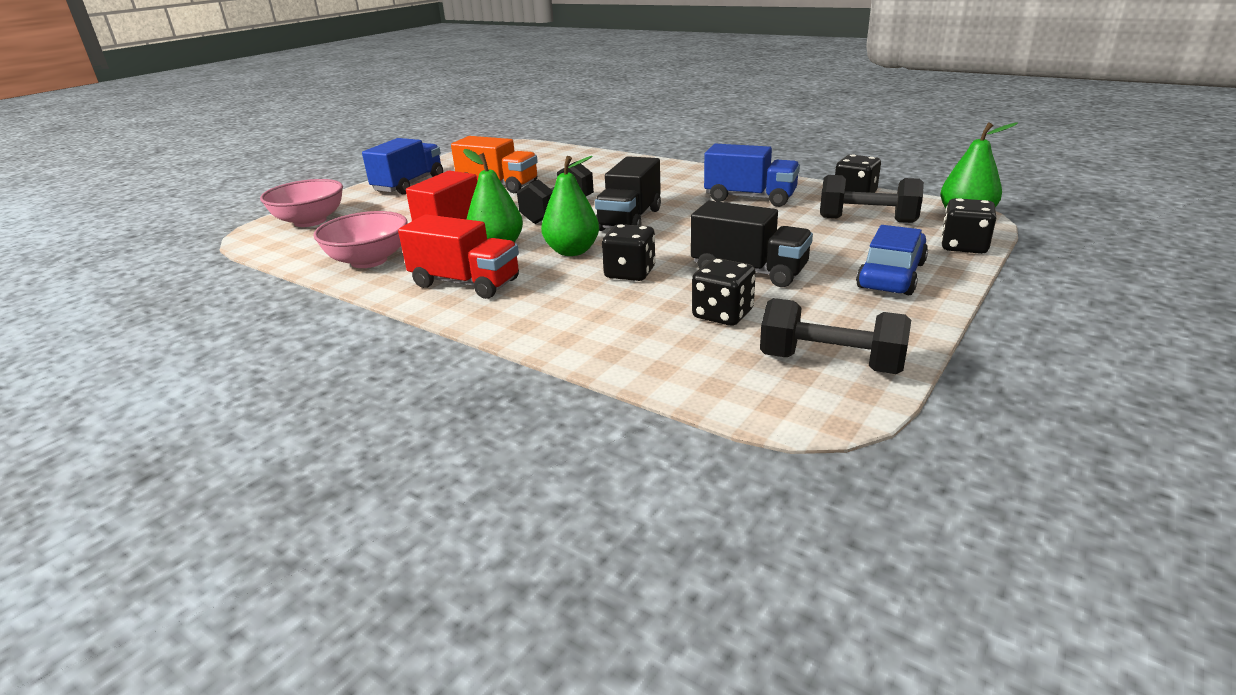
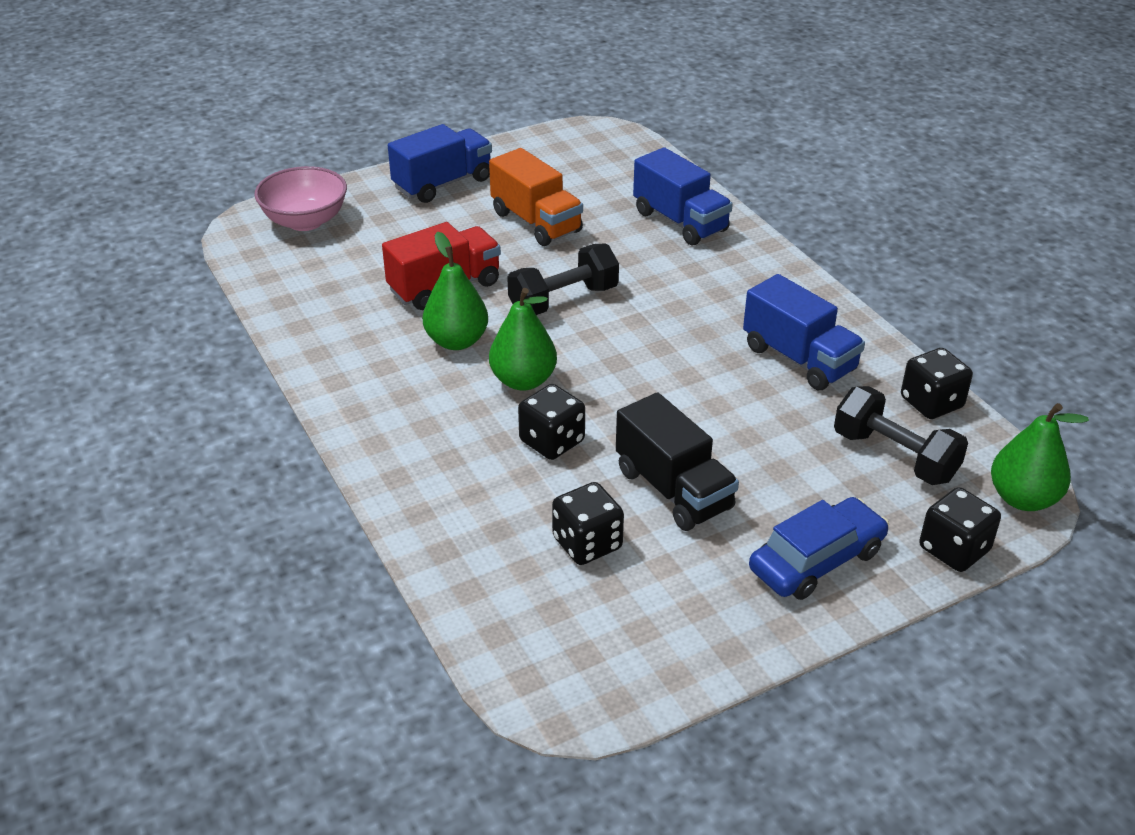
camera: 25 degrees right, 10 degrees up
(369, 261) = (322, 316): pink bowl -> none
(465, 283) = (386, 391): red truck -> none
(599, 166) = (680, 221): none -> blue truck
(630, 219) = (627, 347): black truck -> none
(830, 363) = (624, 653): black dumbbell -> none

